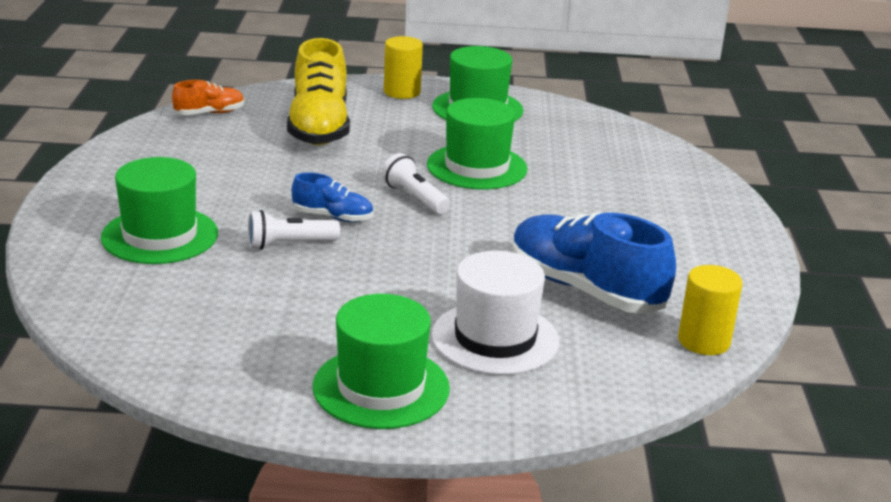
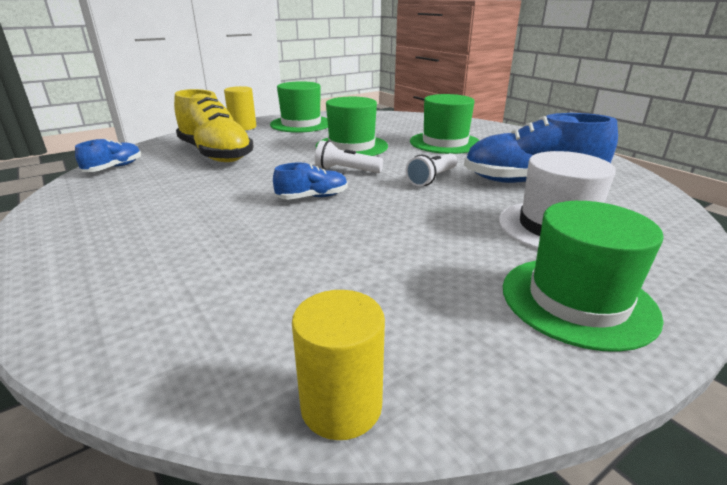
camera: 35 degrees left, 0 degrees up
(160, 235) = (182, 262): green hat -> green hat (445, 143)
(209, 113) = (114, 168): orange shoe -> blue shoe
(289, 244) = (311, 225): white flashlight -> white flashlight (432, 178)
(704, 341) = (634, 183): yellow cylinder -> yellow cylinder (341, 406)

